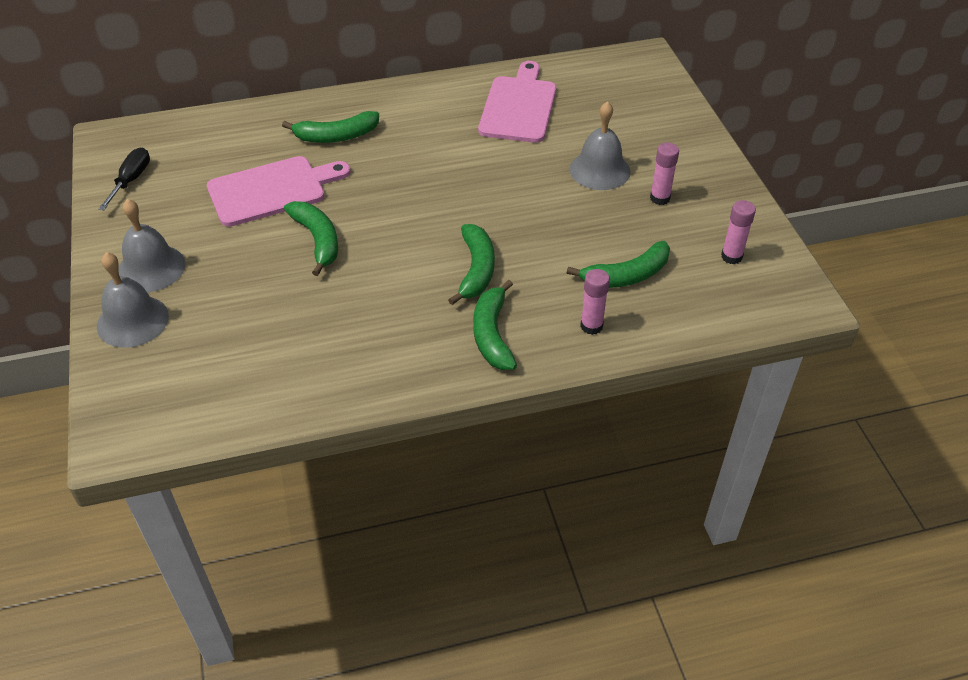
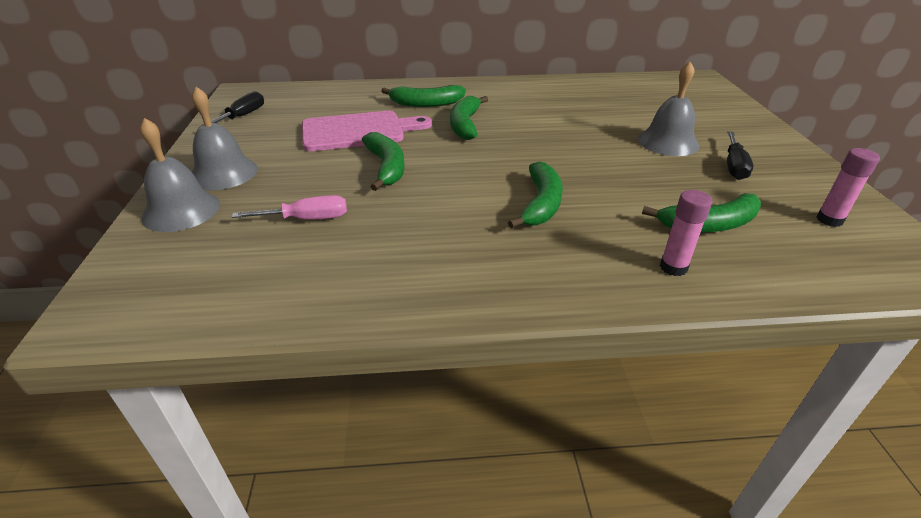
camera: 10 degrees right, 10 degrees down
(260, 315) = (307, 219): none -> pink screwdriver
(492, 334) = (554, 263): green banana -> green banana (465, 125)
(519, 106) = (589, 98): pink cutting board -> none
(660, 198) = (734, 166): pink glue stick -> black screwdriver

